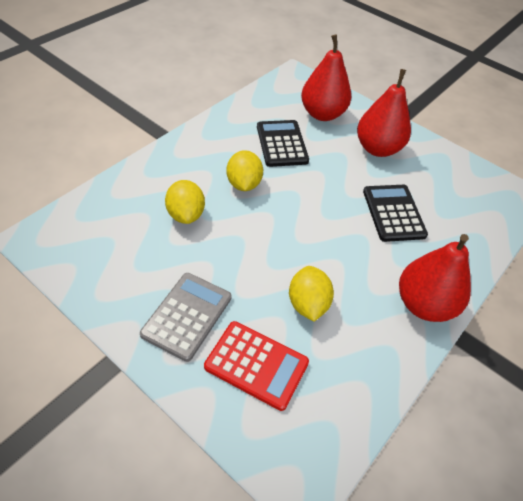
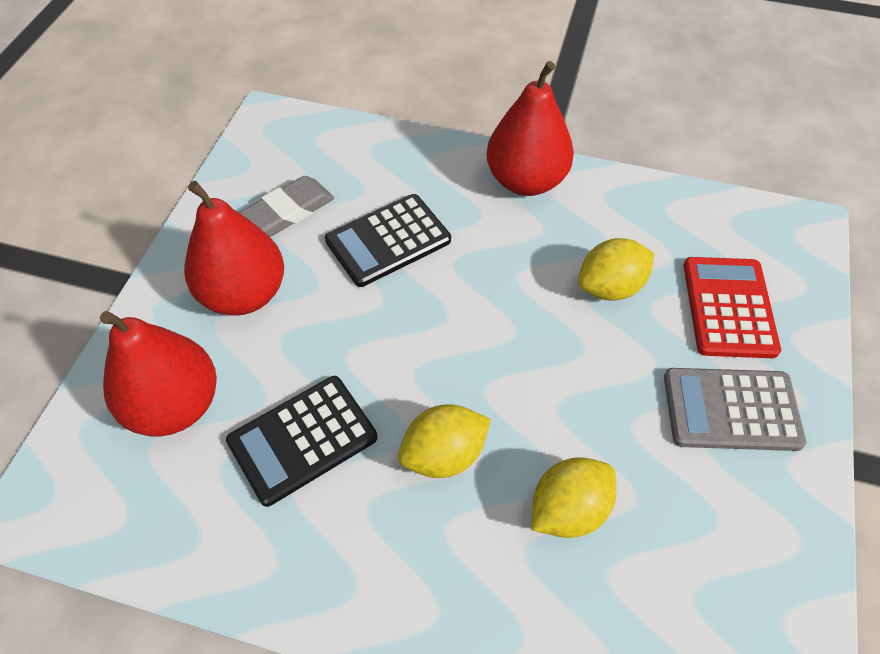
camera: 110 degrees left, 5 degrees up
(433, 181) = (289, 211): none -> grey eraser

